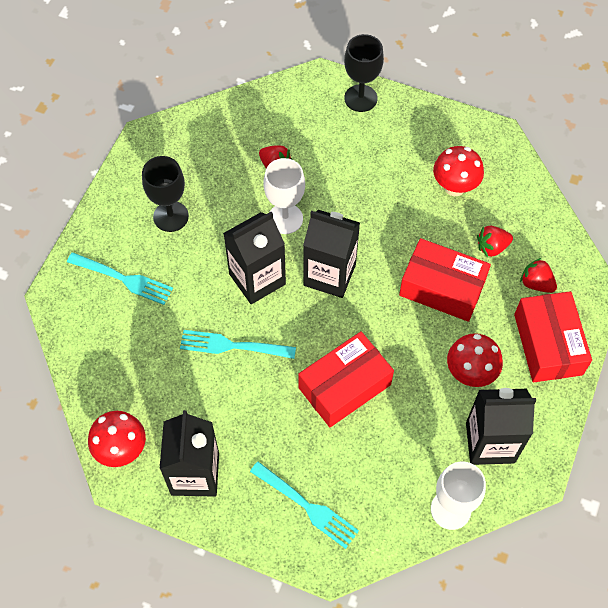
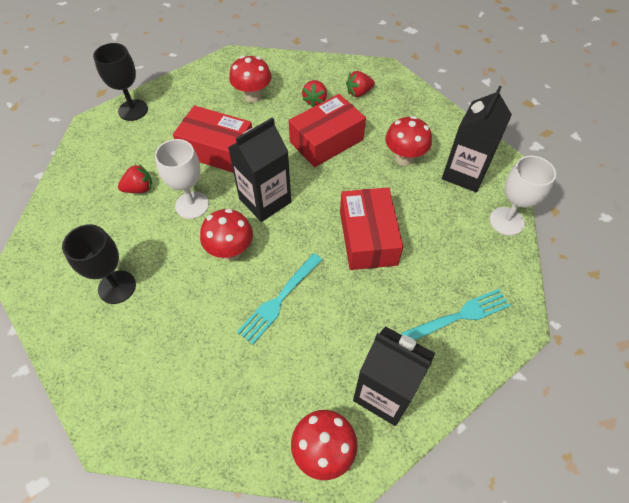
camera: 60 degrees left, 5 degrees down
(122, 279) = (145, 360): turquoise fork -> none
(257, 279) = (230, 251): black carton -> red mushroom
(548, 344) = (408, 108): red box -> red box (217, 150)

